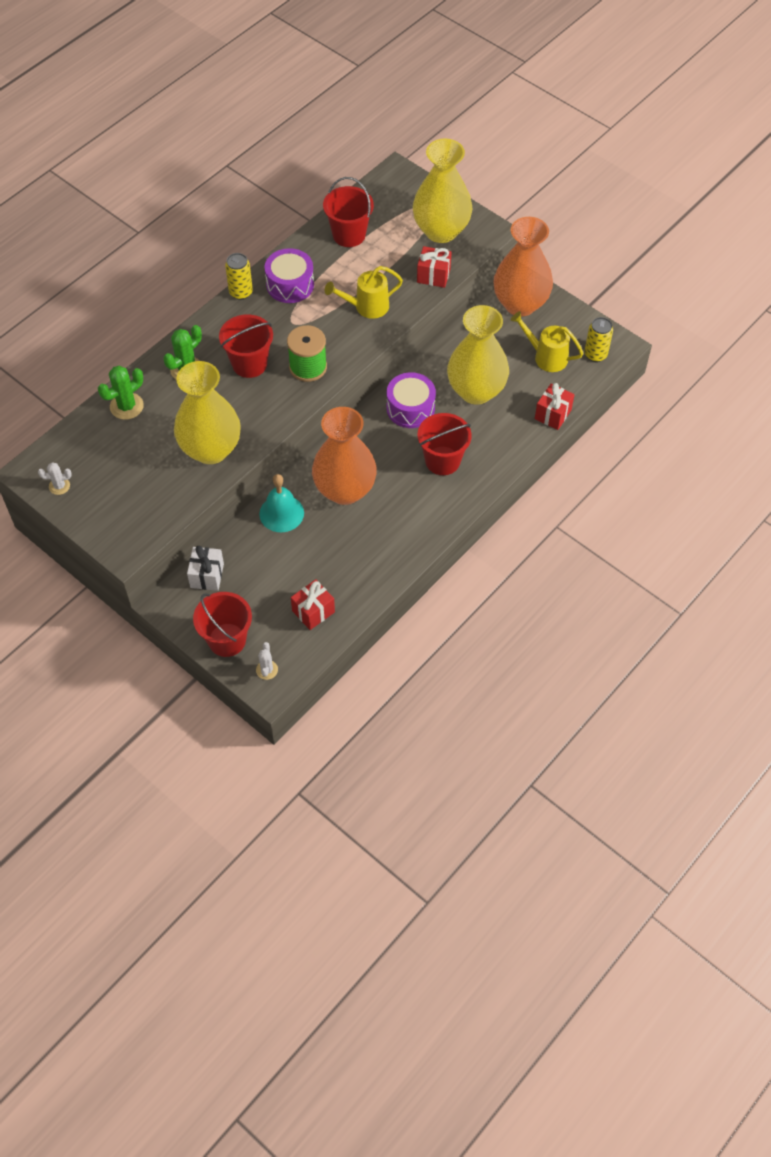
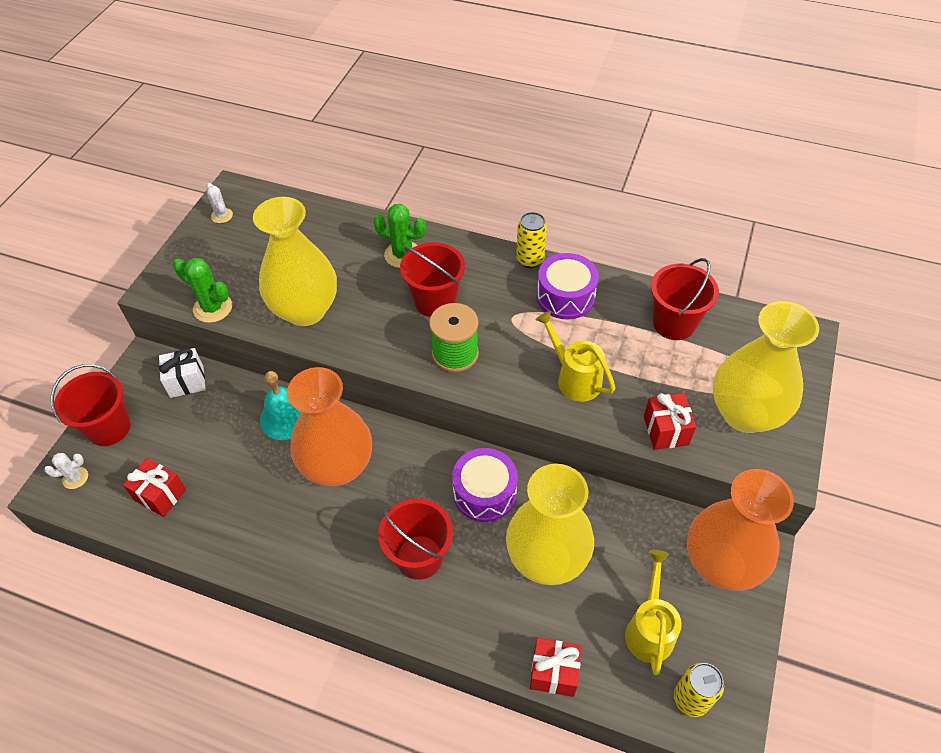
camera: 70 degrees right, 5 degrees down
(126, 406) = (336, 227): green cactus -> green cactus (213, 308)

